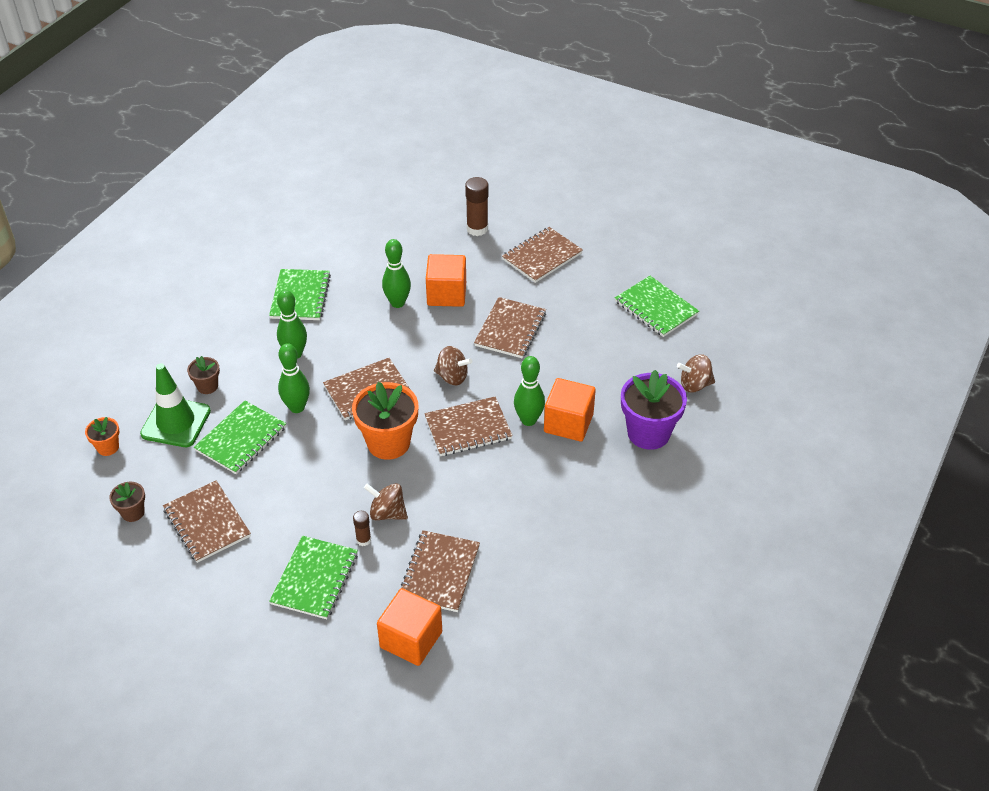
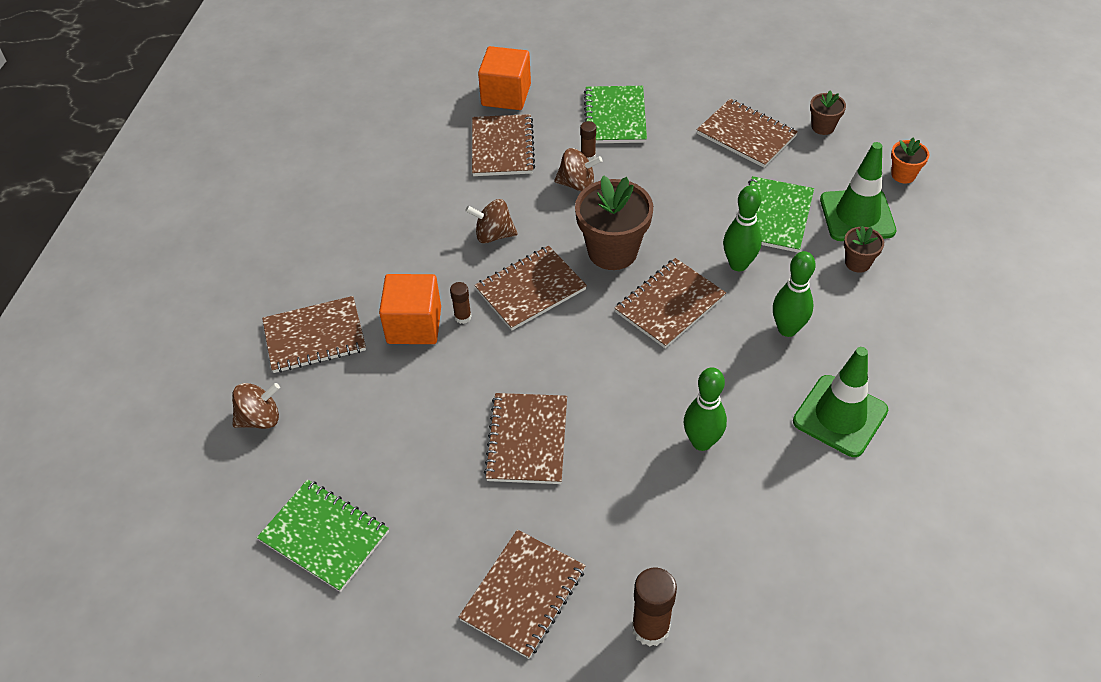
camera: 165 degrees right, 5 degrees up
(300, 296) = (840, 416): green notebook -> green traffic cone
(388, 443) = (612, 251): orange flower pot -> brown flower pot
(446, 294) = (640, 476): orange cube -> none
(452, 377) = (576, 349): brown spinning top -> brown spinning top (493, 235)
(528, 420) = (463, 317): green bowling pin -> brown glue stick
(648, 433) = (314, 337): purple flower pot -> brown notebook

